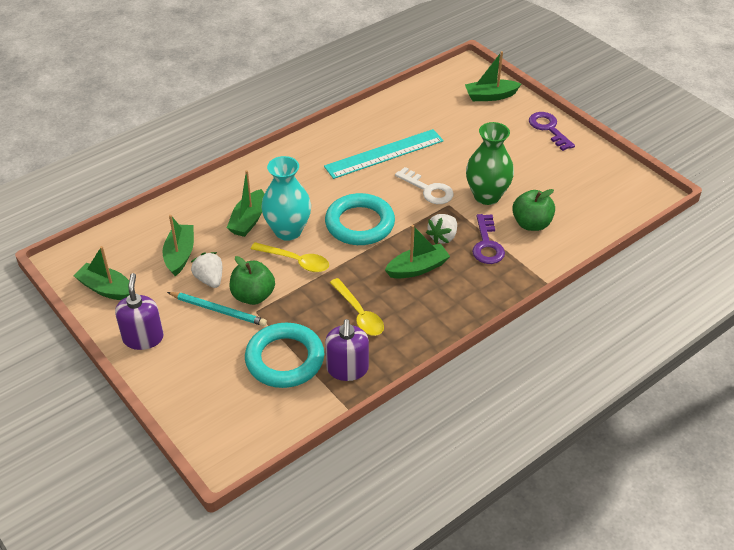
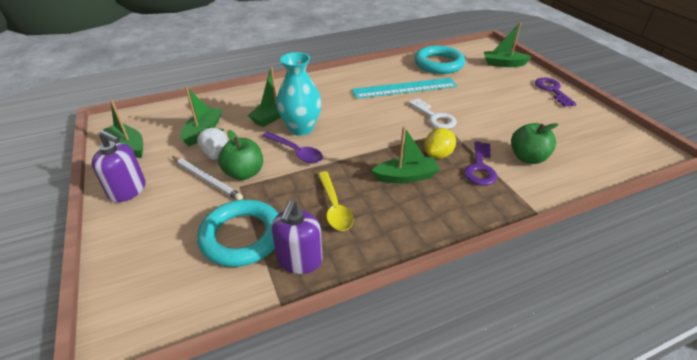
camera: 15 degrees right, 5 degrees down
(143, 338) = (128, 190): purple soap dispenser -> purple soap dispenser turned 105 degrees clockwise
(218, 310) = (207, 179): turquoise pencil -> white pencil
(296, 261) = (296, 152): yellow spoon -> purple spoon
(360, 224) = (365, 133): turquoise ring -> turquoise ring (438, 64)
(443, 237) = (438, 155): white strawberry -> yellow lemon
(487, 196) = (487, 129): green vase -> none

